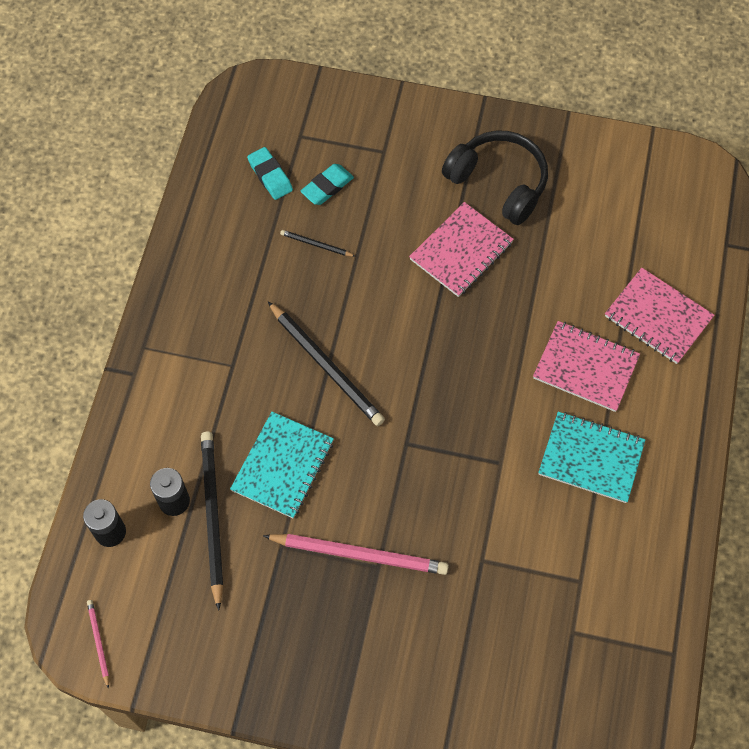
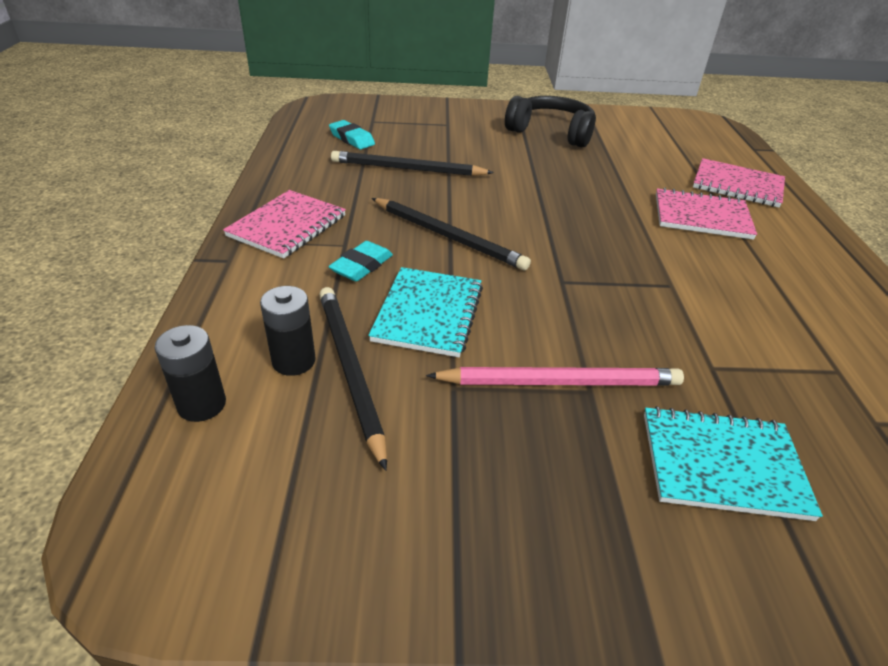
camera: 15 degrees left, 25 degrees down
(98, 642) = (182, 555): pink pencil -> none
(316, 245) = (407, 169): black pencil -> black pencil, size x2.10
(327, 187) = (406, 141): turquoise eraser -> turquoise eraser (361, 266)
(461, 251) = (542, 164): pink notebook -> pink notebook (287, 226)
(591, 458) = (759, 272): turquoise notebook -> turquoise notebook (722, 464)

